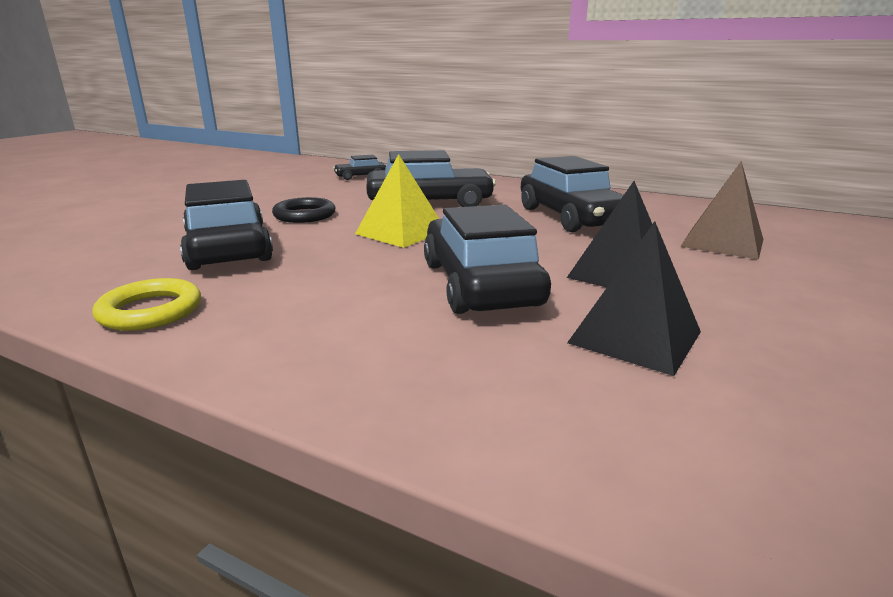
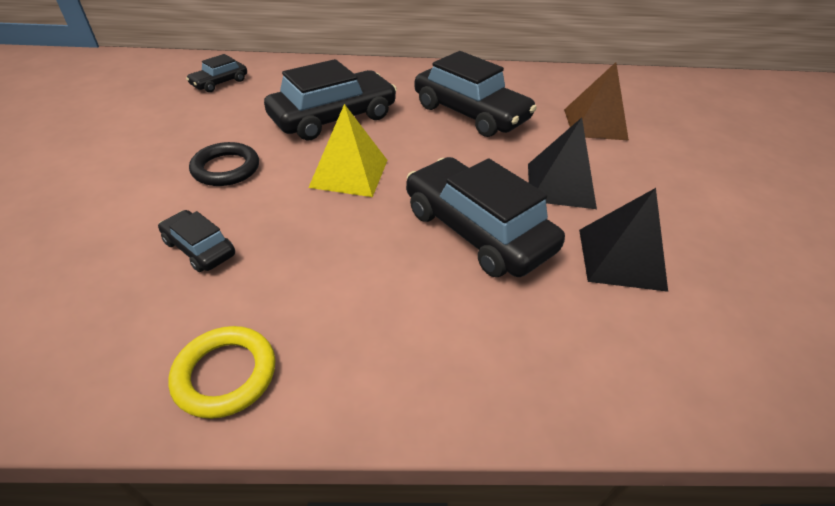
camera: 30 degrees left, 20 degrees up
(228, 248) = (200, 248): black car -> black car, size x0.49

